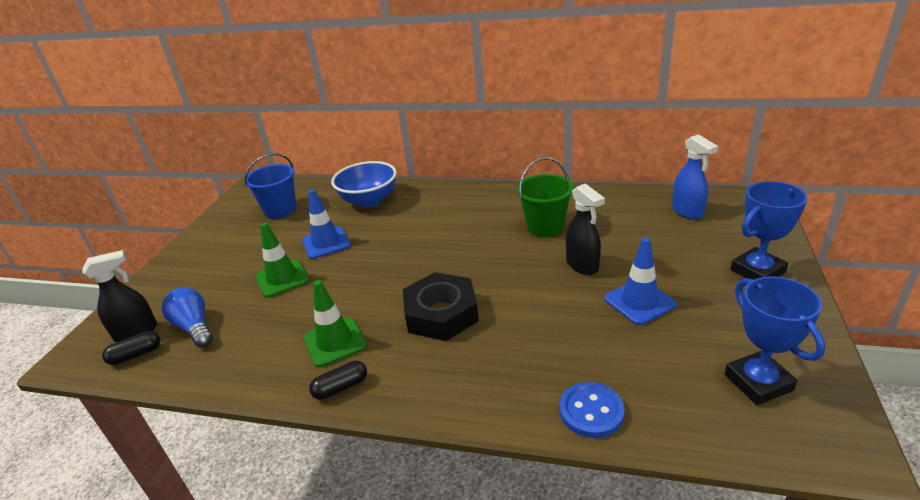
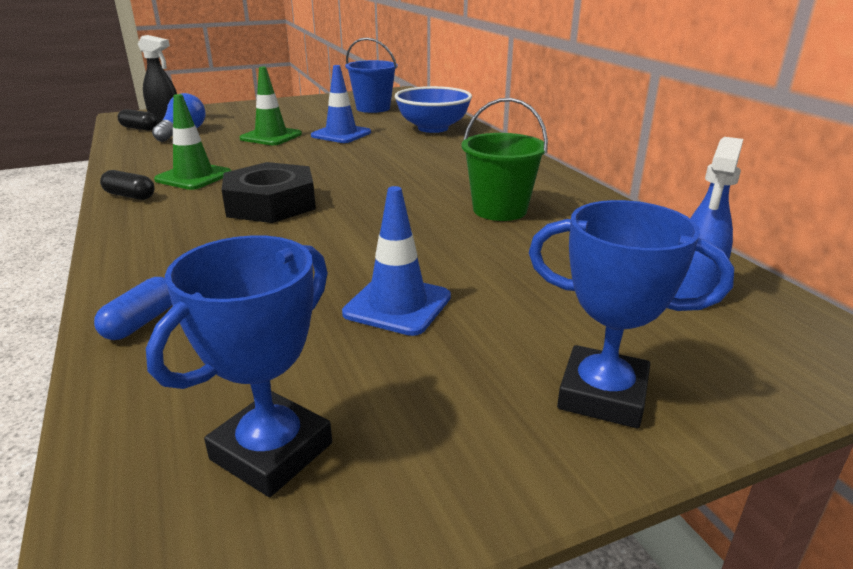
camera: 50 degrees right, 5 degrees down
(582, 265) = (441, 250): black spray bottle -> none
(591, 411) = (141, 322): blue button -> blue capsule

